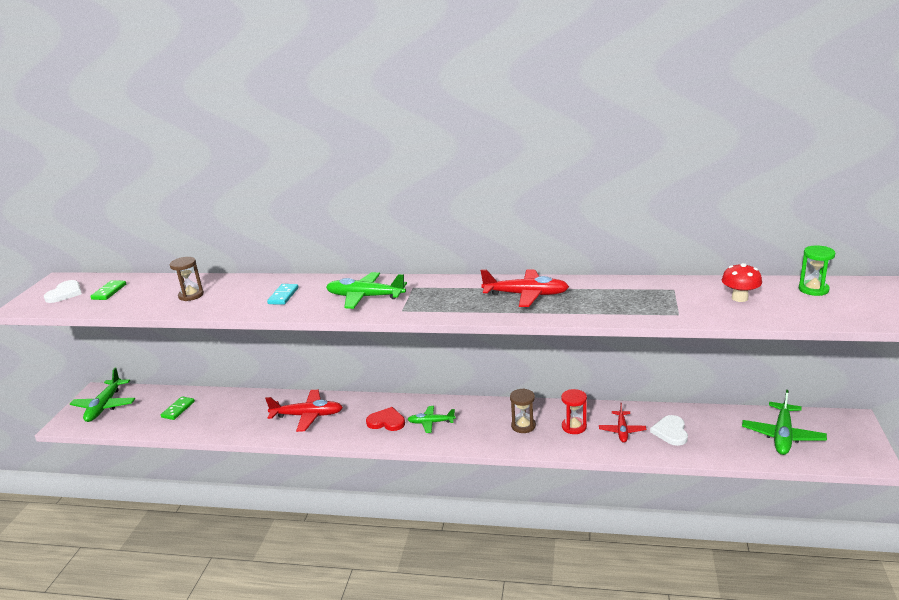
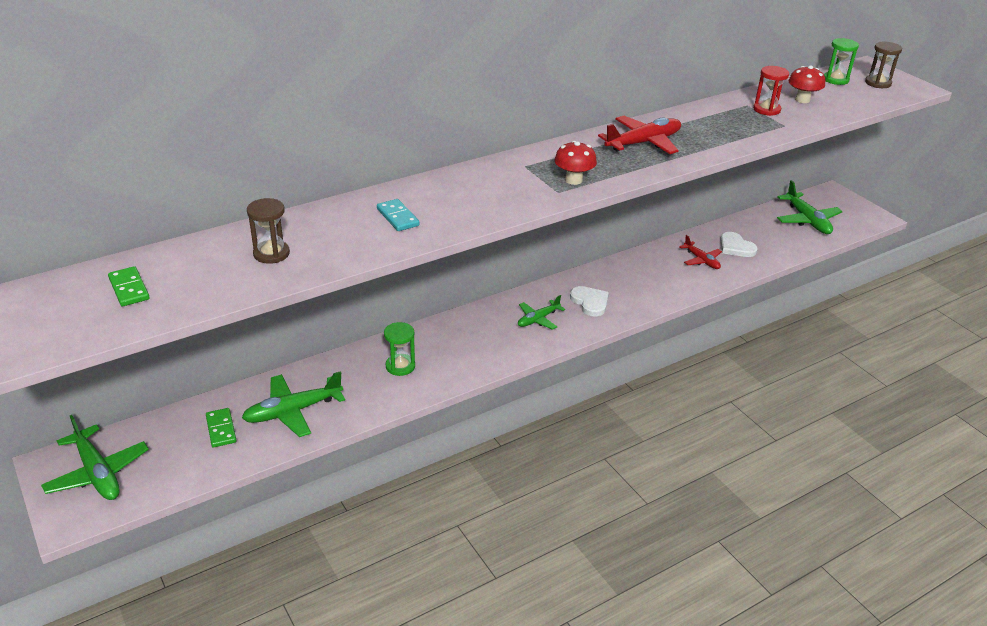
camera: 45 degrees left, 10 degrees up
(65, 293) = (53, 314): white heart -> white heart (590, 302)
(307, 415) = (400, 366): red plane -> green hourglass
(365, 297) = (494, 190): green plane -> green plane (293, 411)
(386, 421) = (494, 336): red heart -> none
(426, 306) = (573, 180): none -> red mushroom
(523, 426) = (622, 288): brown hourglass -> brown hourglass (878, 83)
(574, 427) = (662, 272): red hourglass -> red hourglass (766, 110)

